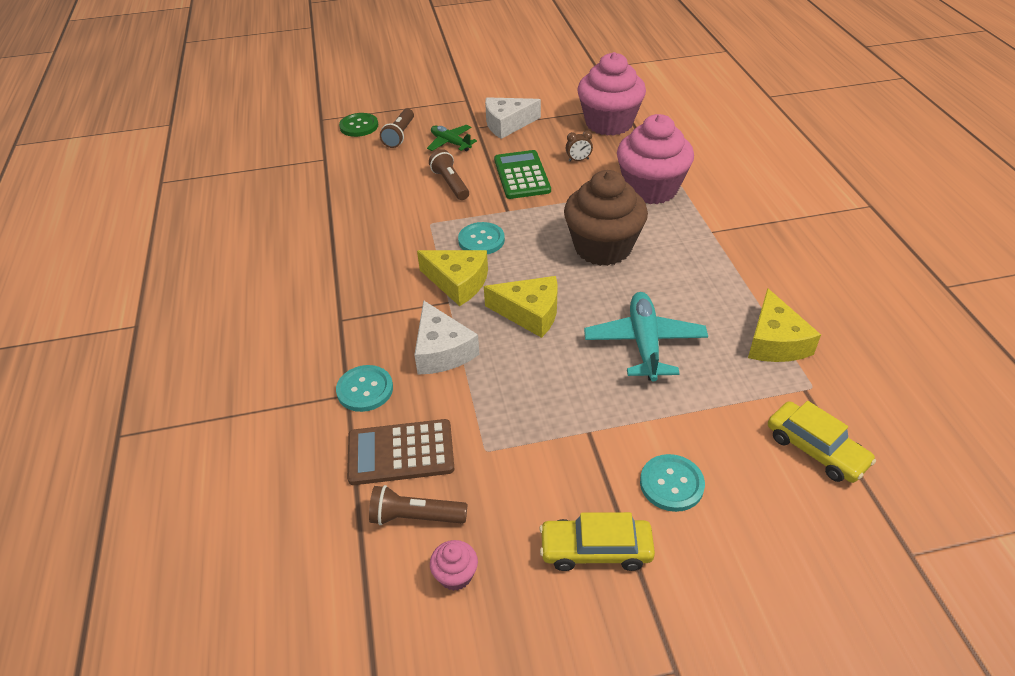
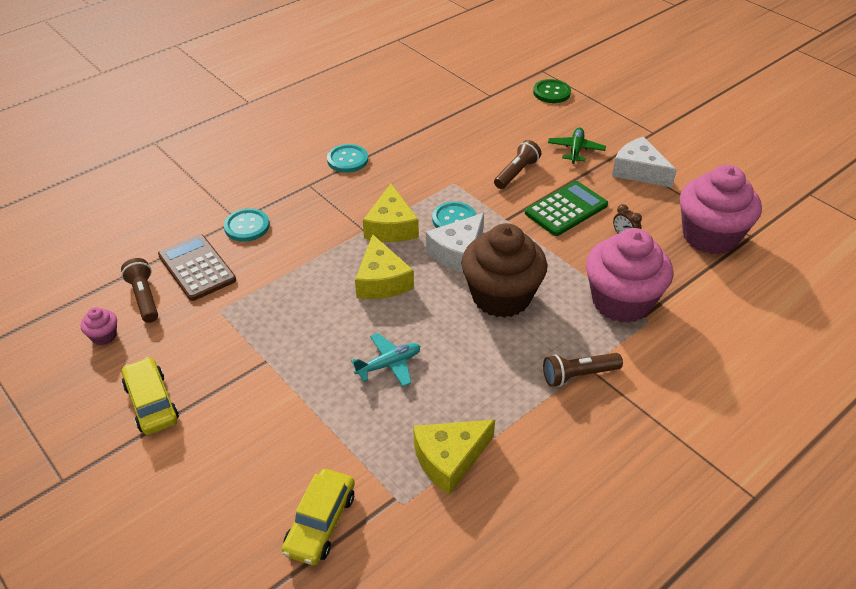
camera: 60 degrees right, 0 degrees up
(399, 135) = (559, 118): brown flashlight -> brown flashlight (578, 375)
(442, 350) = (308, 248): white cheese -> white cheese (458, 252)
(644, 343) = (389, 364): turquoise plane -> turquoise plane, size x0.63
(671, 484) = (234, 429): turquoise button -> turquoise button (347, 160)

